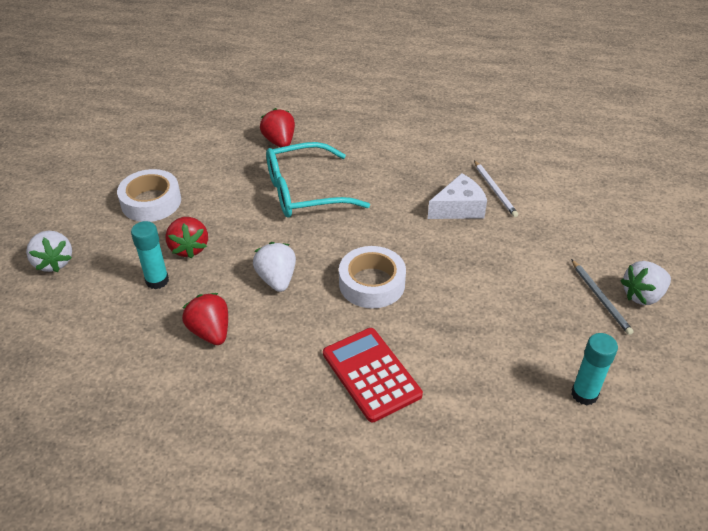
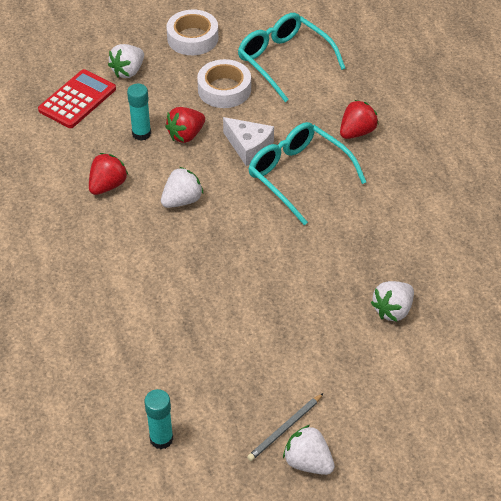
camera: 65 degrees right, 5 degrees up
(152, 153) = (284, 61): none -> turquoise glasses
(371, 374) = (114, 293): red calculator -> red calculator (77, 99)
(372, 283) = (211, 261): white tape -> white tape (192, 38)
(458, 208) = (346, 290): white cheese -> white cheese (249, 147)
(495, 190) = (392, 310): white pencil -> white strawberry

